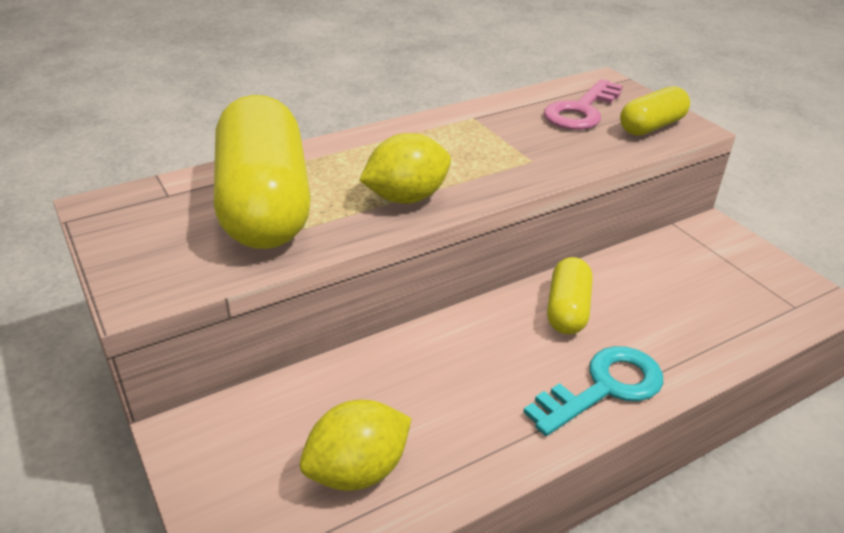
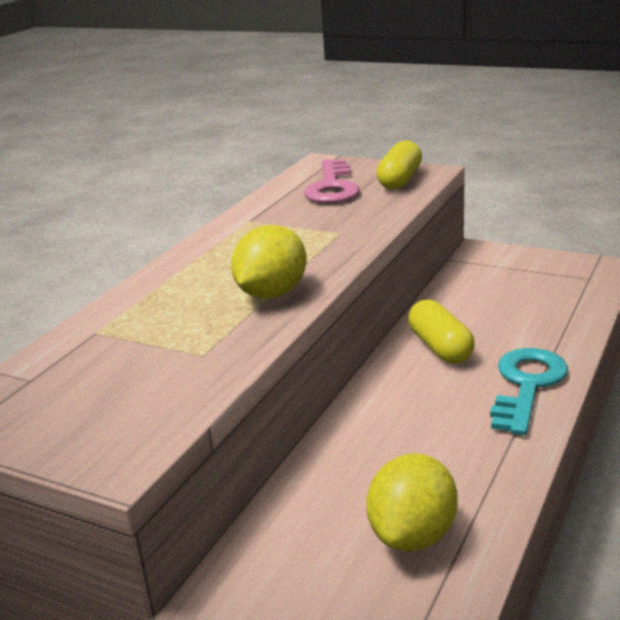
camera: 30 degrees left, 10 degrees down
(265, 204) = (146, 347): yellow capsule -> none

